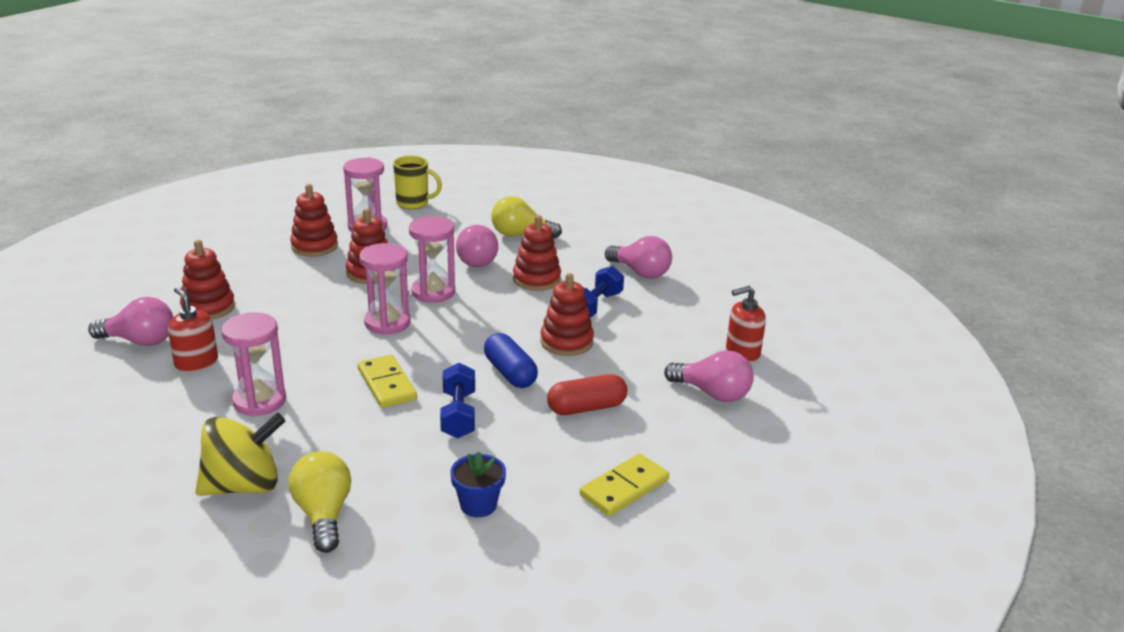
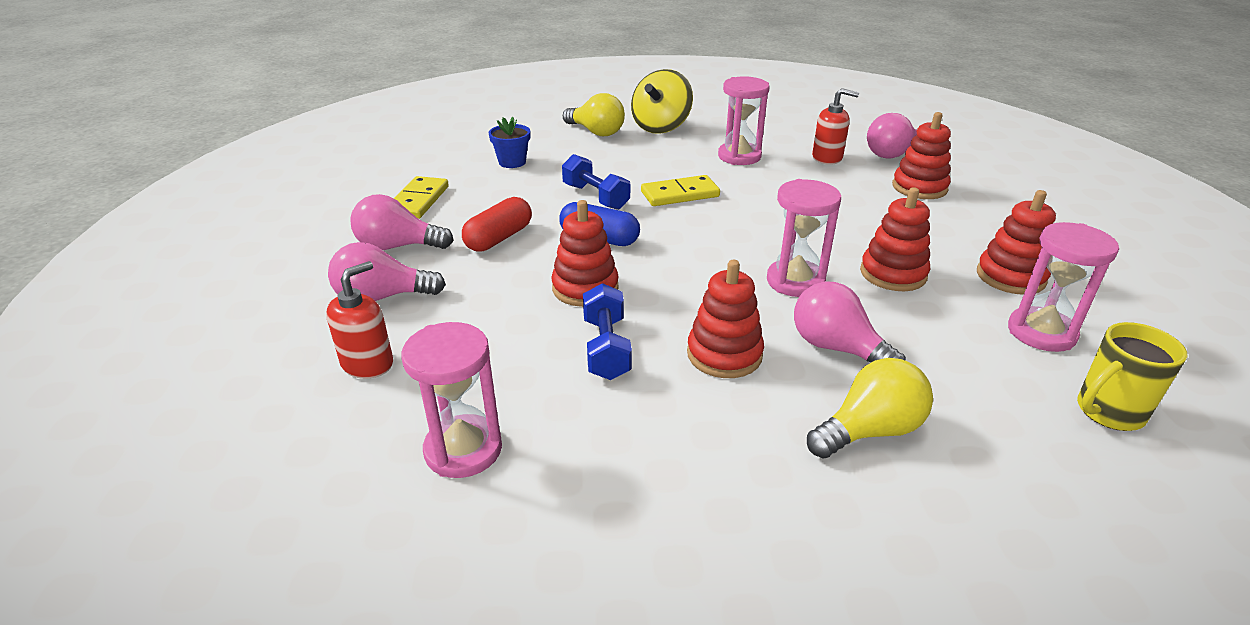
camera: 145 degrees right, 5 degrees up
(387, 323) = (771, 234): pink hourglass -> pink hourglass (463, 450)
(387, 384) = (680, 194): yellow domino -> yellow domino turned 45 degrees counterclockwise
(640, 272) = (608, 444): pink light bulb -> pink light bulb (398, 246)

